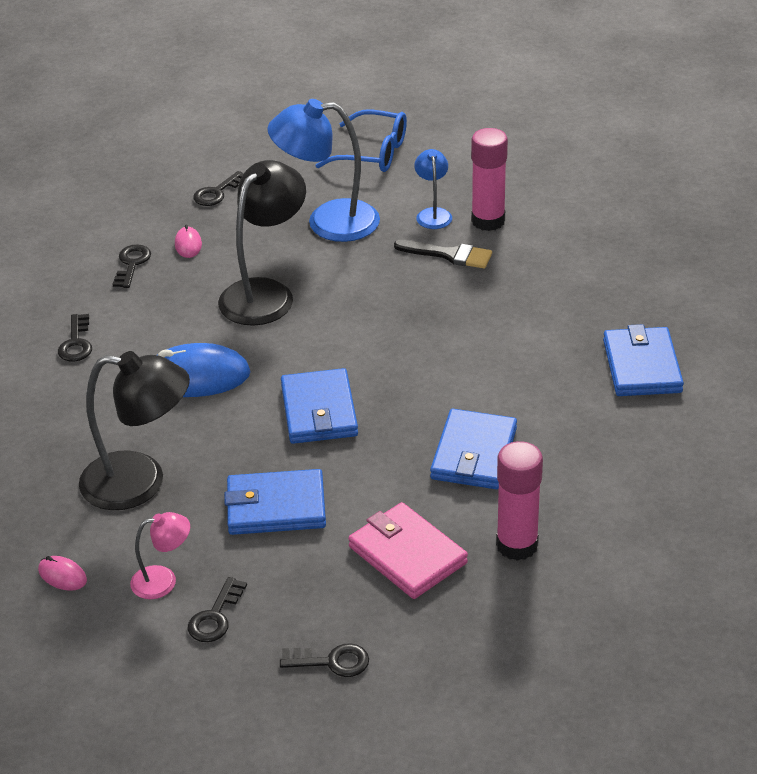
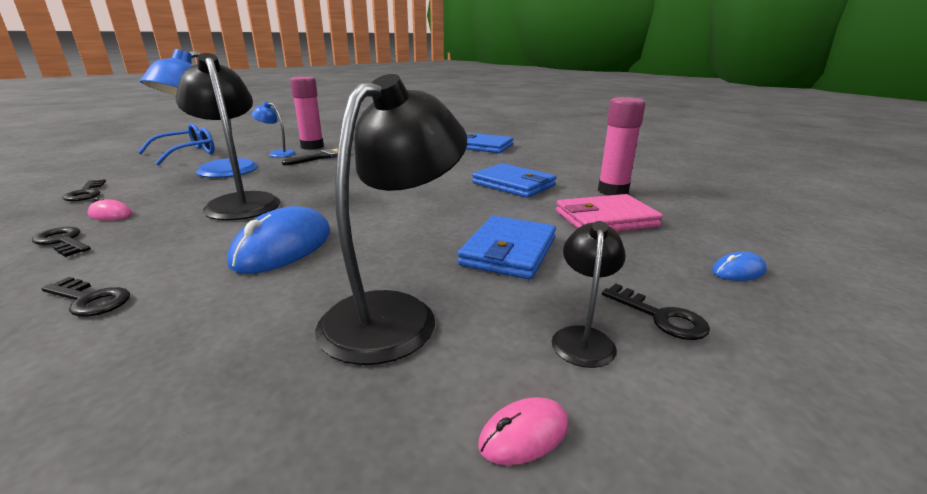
camera: 65 degrees left, 15 degrees down
(163, 580) = (583, 338): pink lamp -> black lamp
(319, 411) = (408, 213): blue wallet -> none
(331, 662) = (738, 271): black key -> blue mouse

